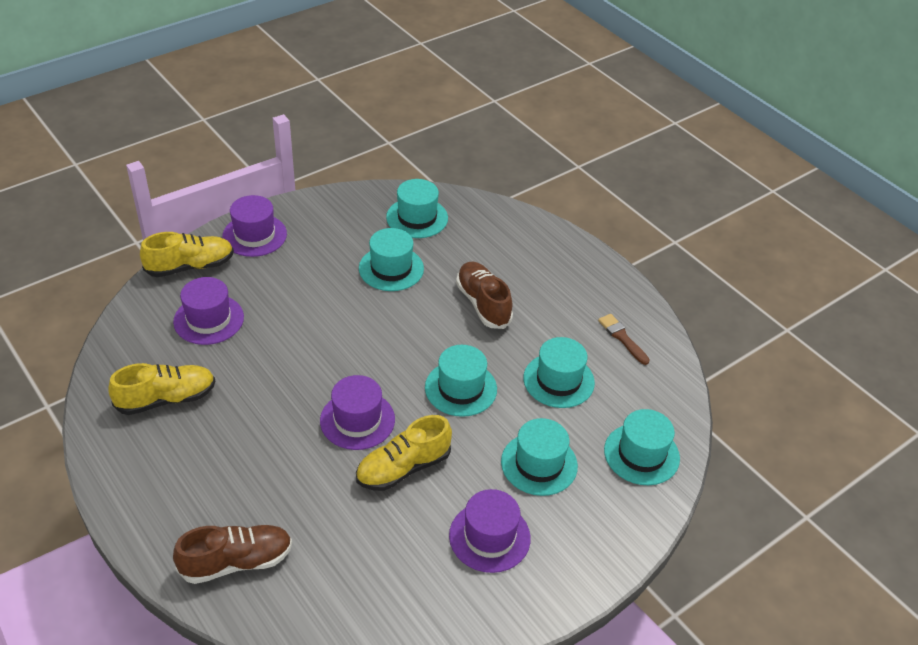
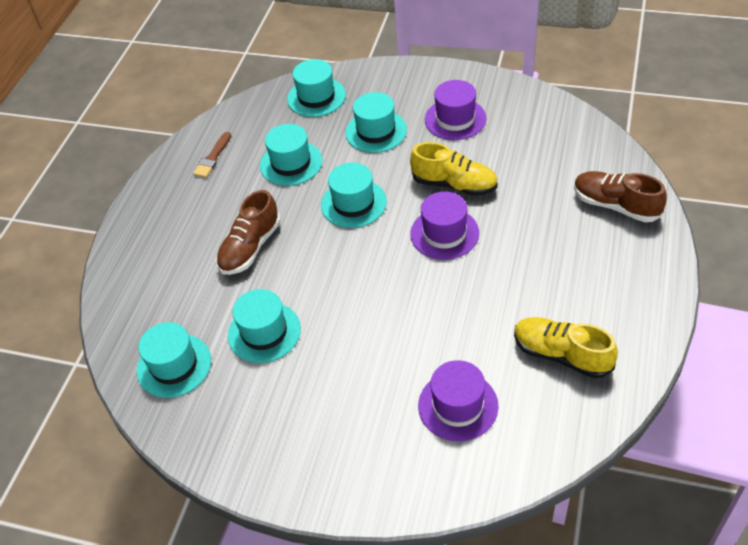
camera: 120 degrees left, 5 degrees up
(190, 266) = (414, 485): yellow shoe -> none
(254, 235) = (319, 472): purple hat -> none

